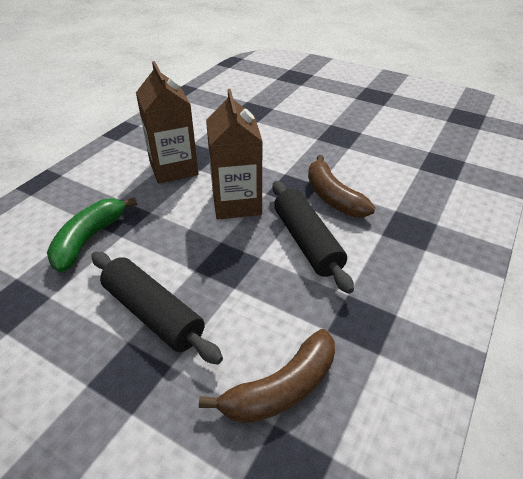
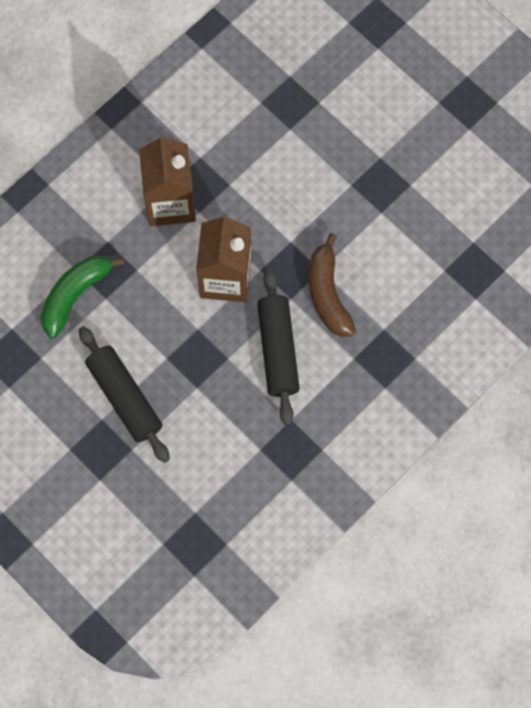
camera: 15 degrees right, 30 degrees up
(281, 389) = (208, 488): brown banana -> none

